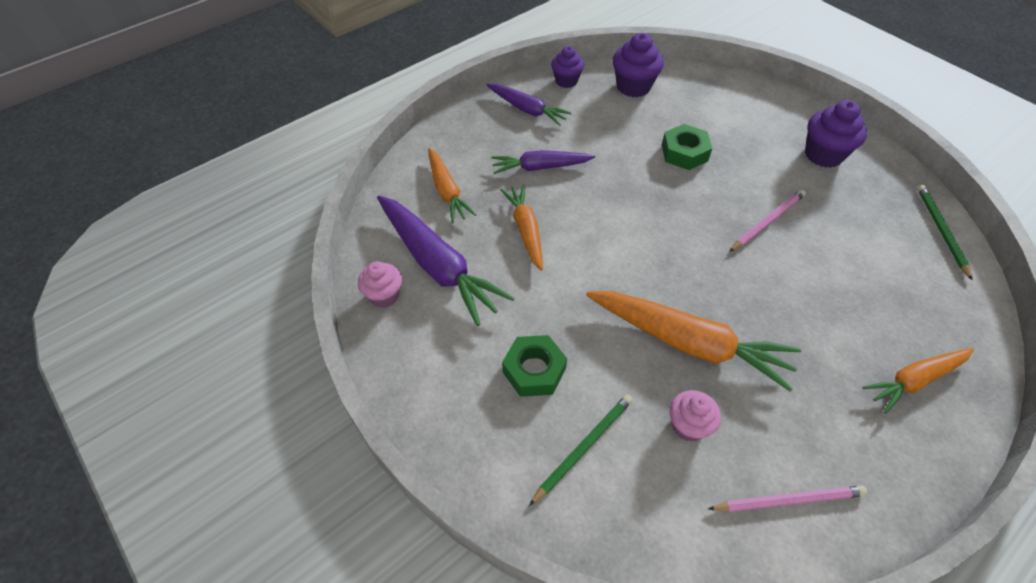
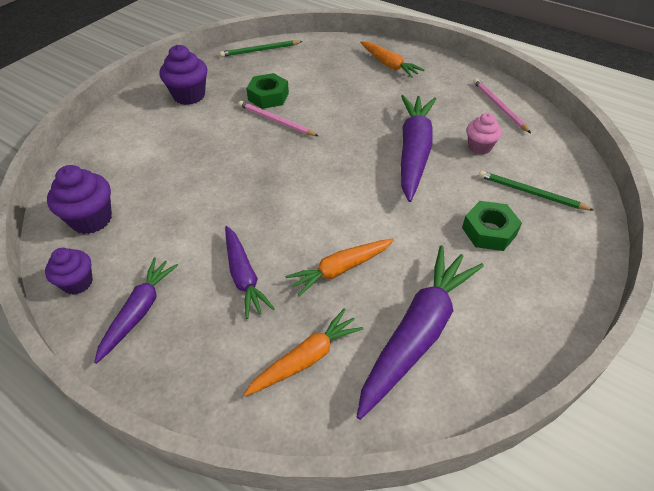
camera: 105 degrees left, 5 degrees down
(384, 296) = (480, 371): pink cupcake -> none
(684, 153) = (200, 171): green nut -> green nut (268, 96)
(689, 343) = (414, 151): orange carrot -> purple carrot

